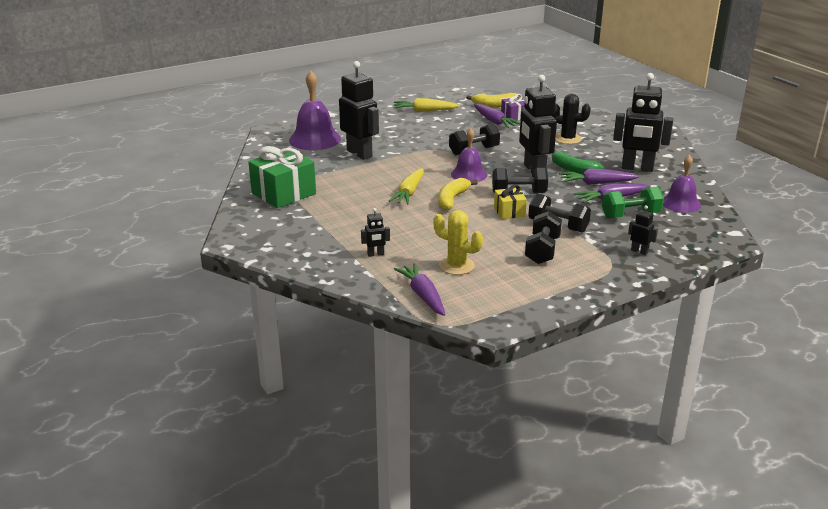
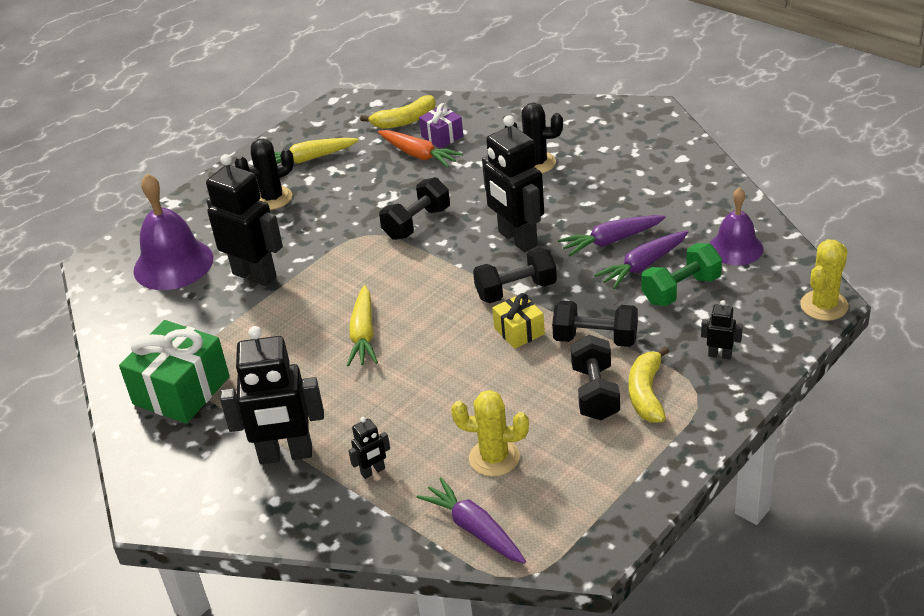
camera: 15 degrees left, 10 degrees up
(392, 123) = (272, 198): none -> black cactus
(452, 199) = (430, 330): yellow banana -> yellow banana (646, 393)
(469, 174) = (431, 273): purple bell -> none
(494, 121) = (418, 155): purple carrot -> orange carrot
(573, 169) = (568, 222): green banana -> none
(637, 168) = (652, 196): black robot -> black robot (286, 455)
(728, 243) = (824, 306): none -> yellow cactus

